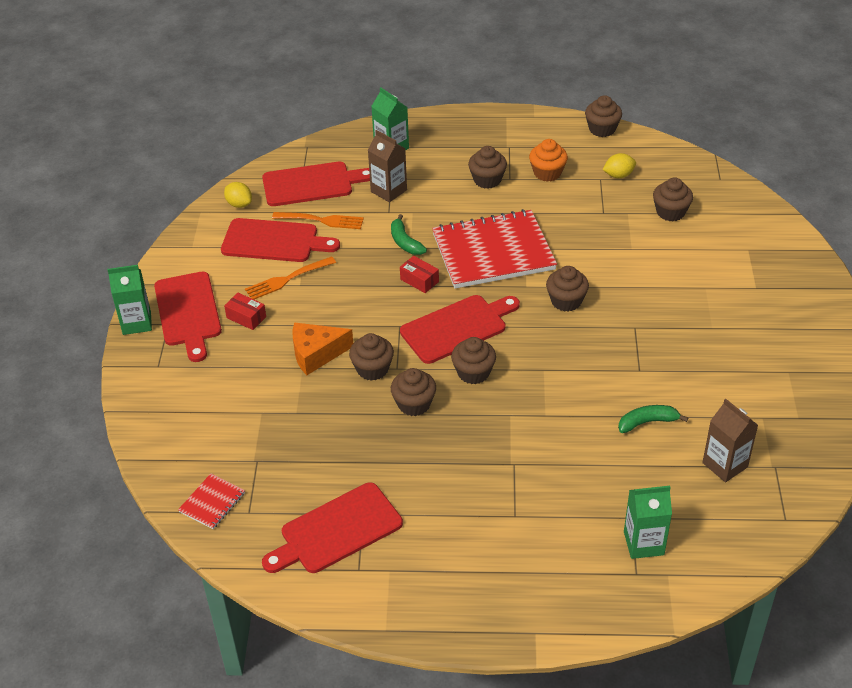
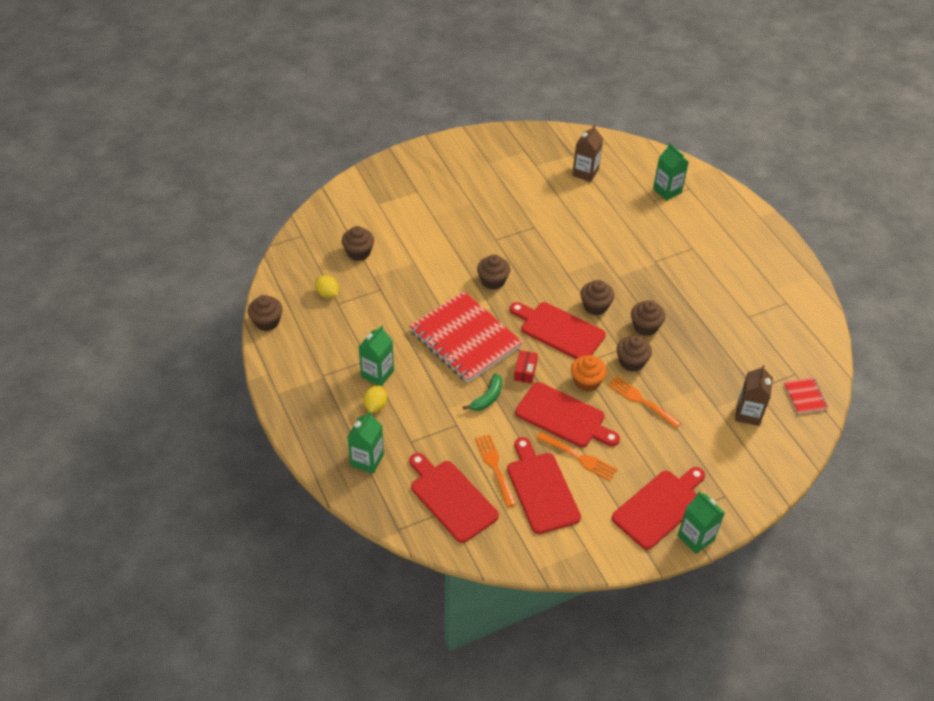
camera: 120 degrees left, 5 degrees up
(212, 502) = (805, 396): red notebook -> red notebook turned 75 degrees clockwise
(239, 204) = (510, 542): yellow lemon -> yellow lemon (375, 406)
(246, 317) = (637, 464): red box -> none
(316, 354) = (641, 401): orange cheese -> orange fork
(337, 530) = (770, 324): red cutting board -> red cutting board (563, 417)
(389, 191) = (429, 436): brown carton -> brown carton (748, 414)
(487, 180) = (377, 374): brown cupcake -> green carton
(547, 173) = (347, 338): orange cupcake -> orange cupcake (586, 381)
(647, 422) = (576, 212): green banana -> none

